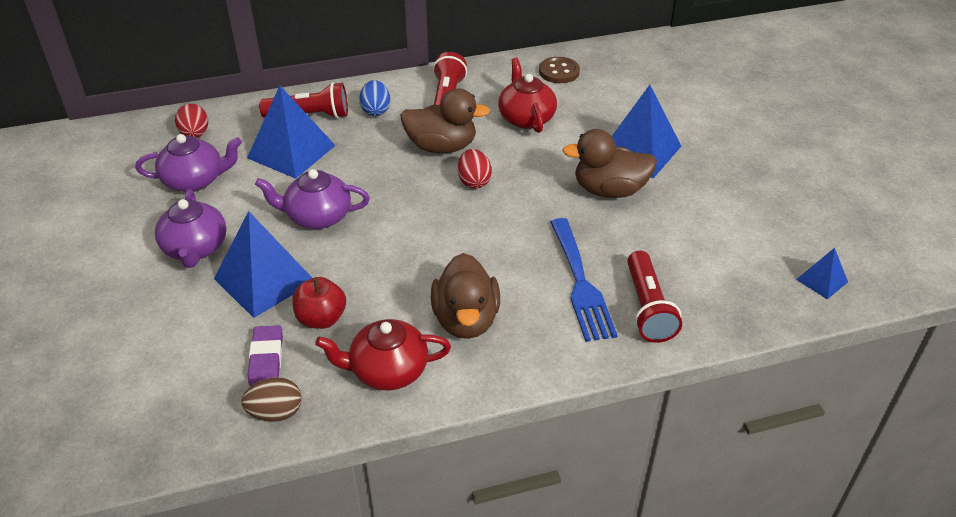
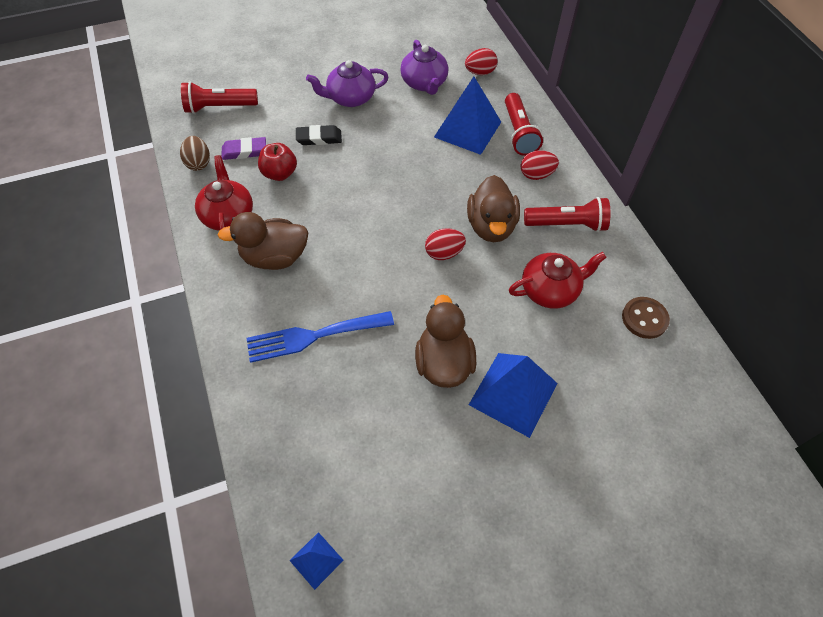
camera: 85 degrees right, 15 degrees up
(264, 280) = (319, 138): blue pyramid -> black eraser
(317, 216) = (388, 156): purple teapot -> none
(376, 110) = (536, 175): blue egg -> red egg
(647, 308) = (282, 388): red flashlight -> red flashlight (219, 107)

